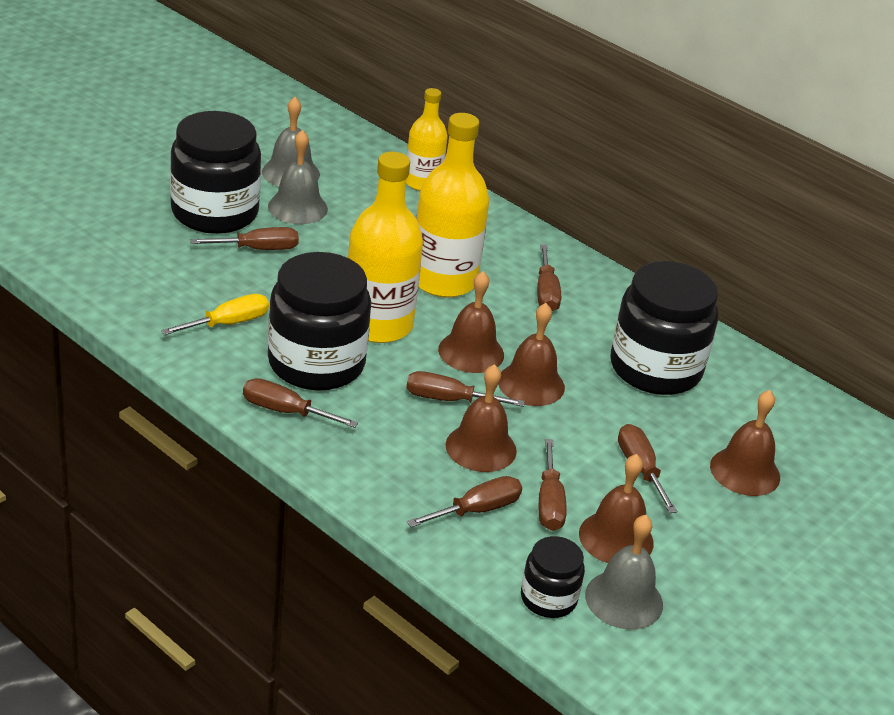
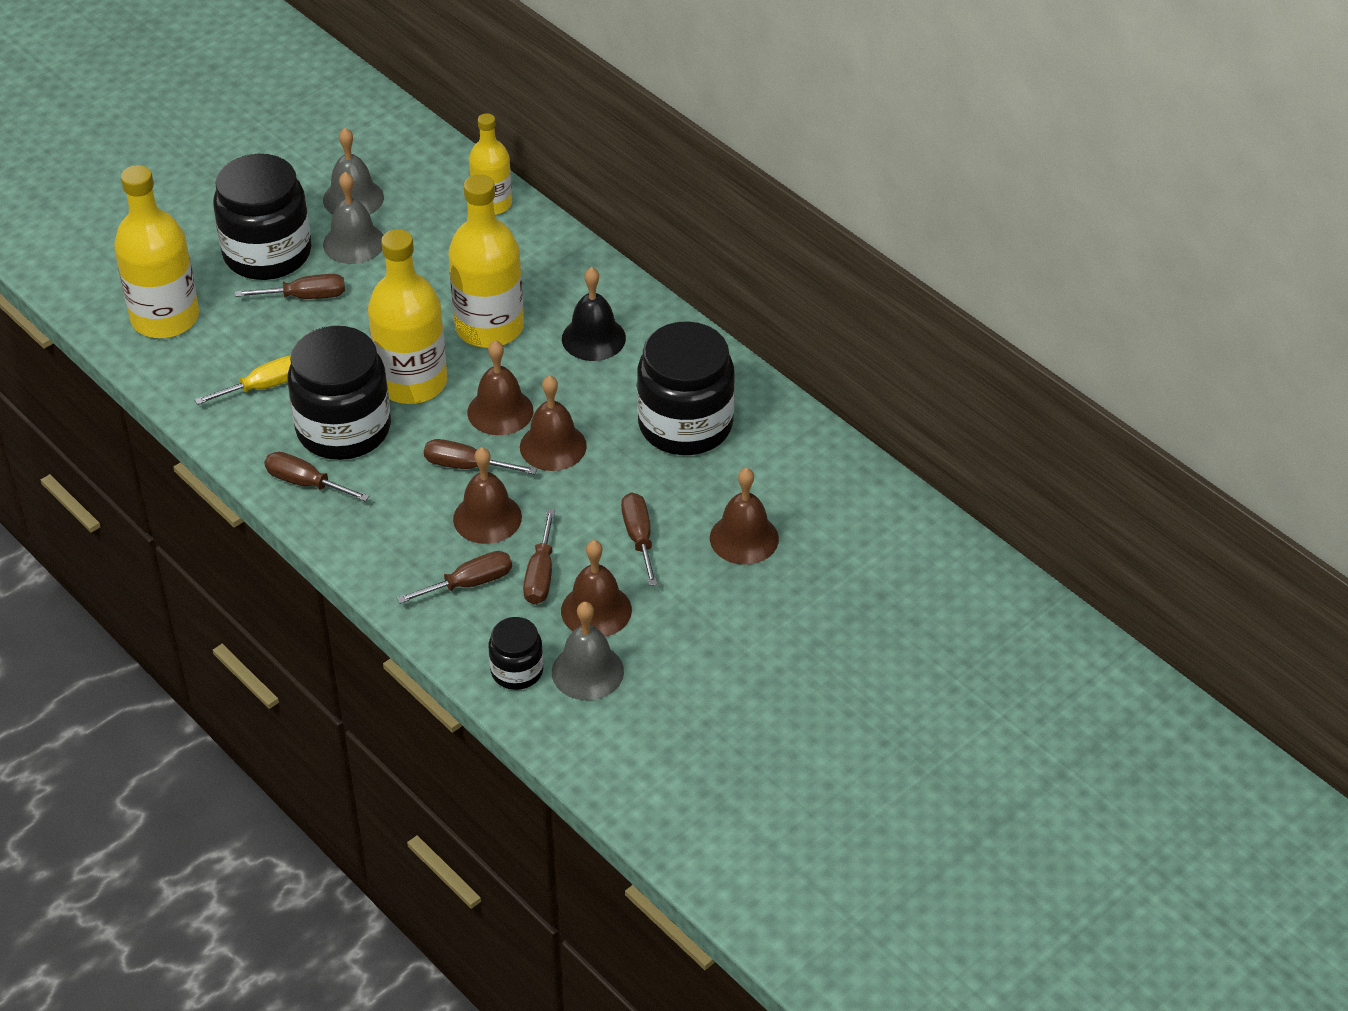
camera: 10 degrees right, 10 degrees up
(119, 262) = (165, 318): none -> yellow bottle
(546, 293) = (593, 338): brown screwdriver -> black bell

